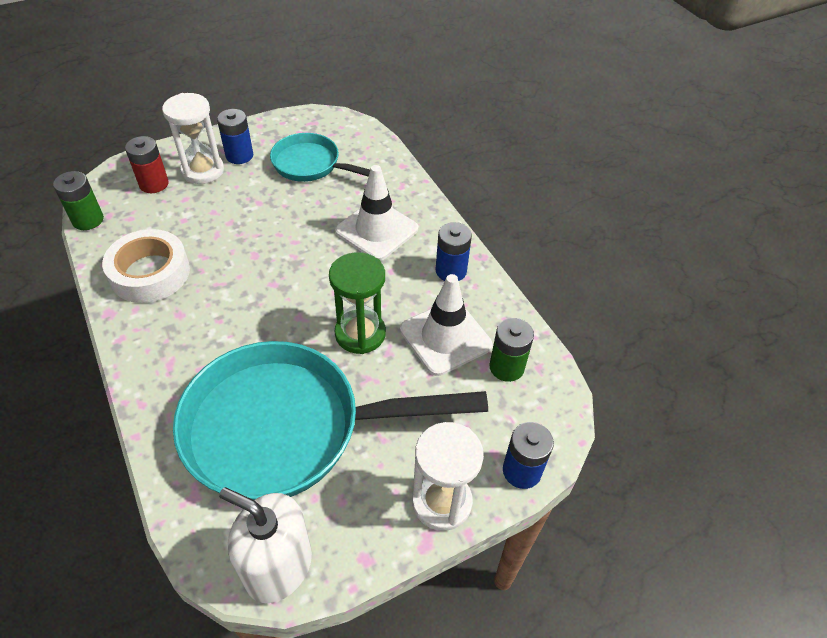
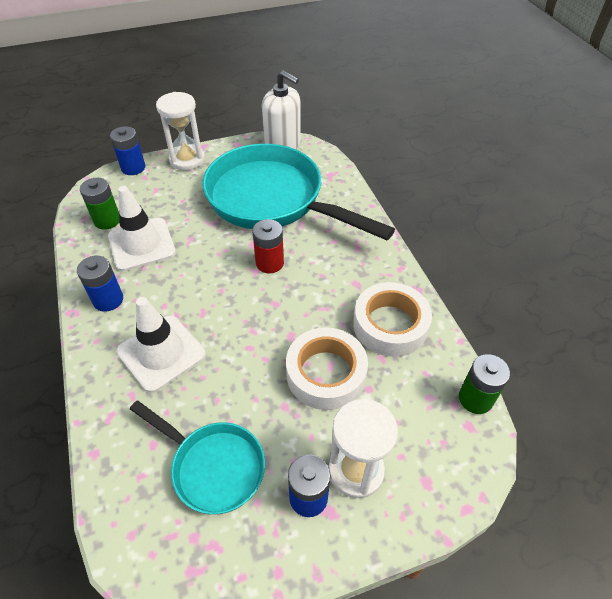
camera: 170 degrees left, 0 degrees up
(154, 184) = (415, 451): red battery -> red battery (269, 263)
(221, 227) = (326, 373): none -> white tape
(287, 429) = (272, 200): turquoise pan -> turquoise pan turned 150 degrees counterclockwise
(360, 333) = (208, 253): green hourglass -> none

